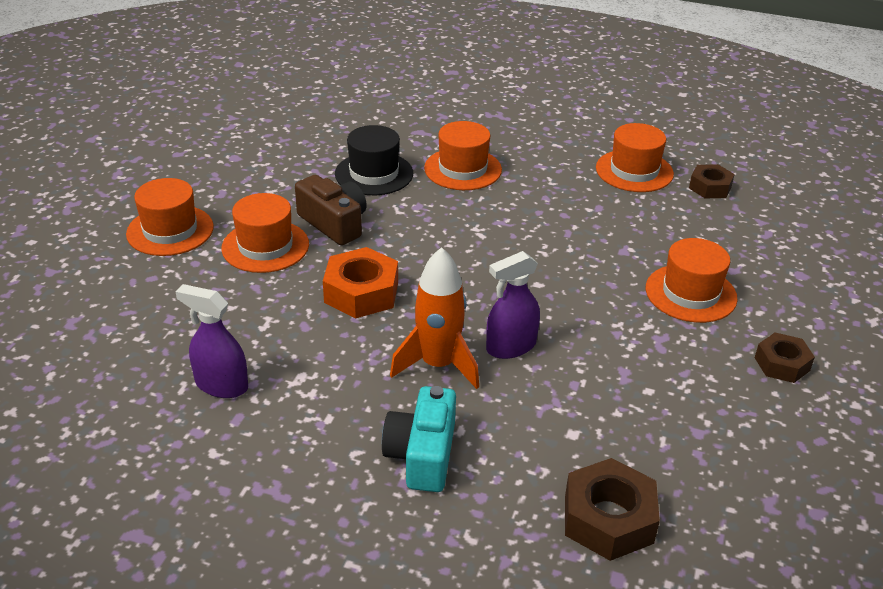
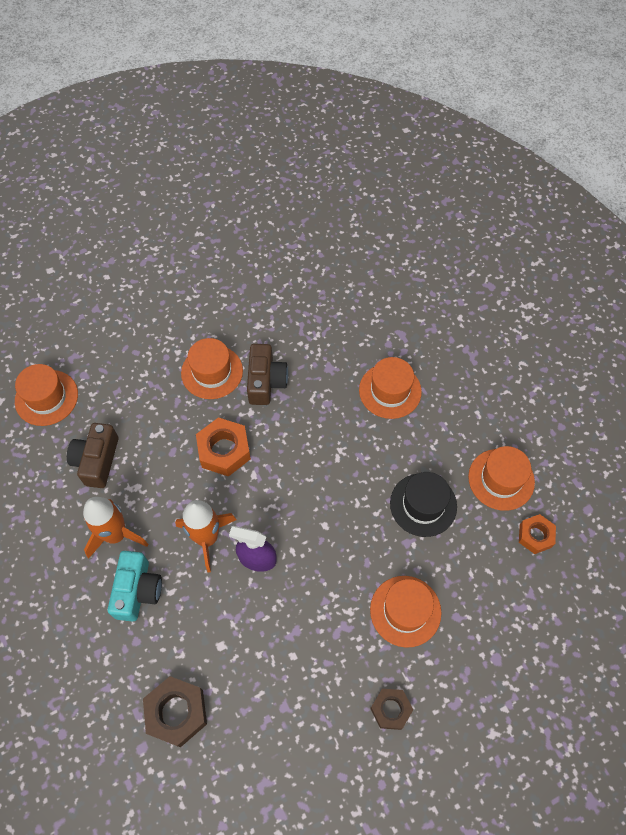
camera: 45 degrees right, 25 degrees up
(170, 230) = (177, 320): orange hat -> orange hat (46, 397)
(221, 385) = (97, 461): purple spray bottle -> brown camera
(331, 428) = (116, 535): none -> orange rocket
(374, 174) = (332, 354): black hat -> black hat (423, 504)
(422, 455) = (137, 590): turquoise camera -> turquoise camera turned 135 degrees clockwise
(710, 187) = (535, 536): brown nut -> orange nut

